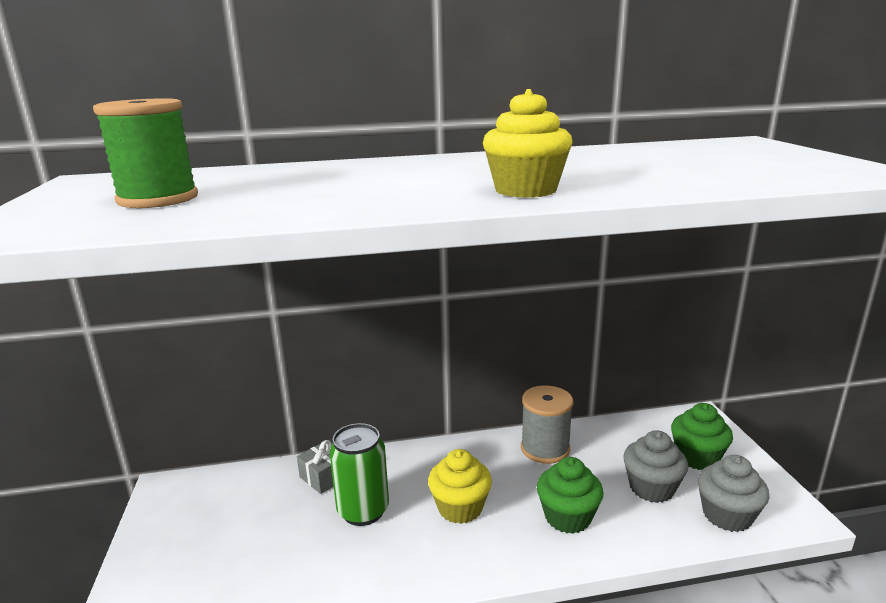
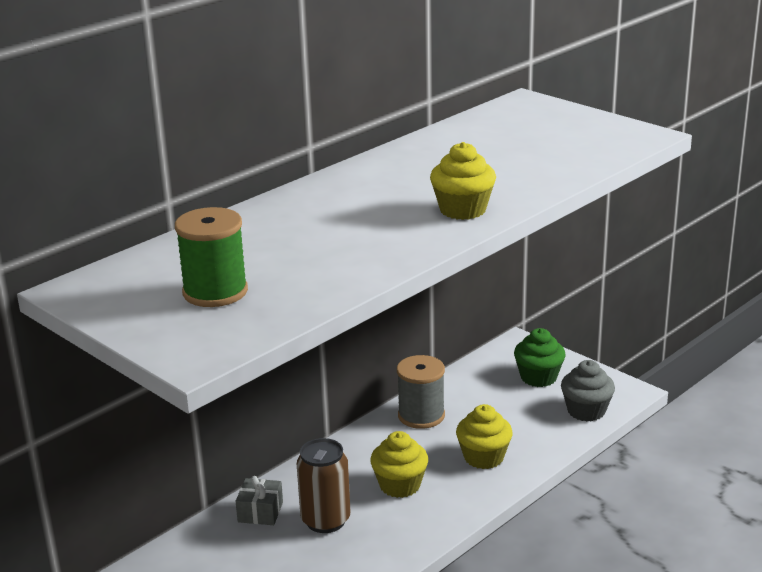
camera: 35 degrees left, 5 degrees up
(363, 511) = (325, 520): green can -> brown can
(567, 517) = (483, 457): green cupcake -> yellow cupcake
(651, 488) = (524, 413): grey cupcake -> none

